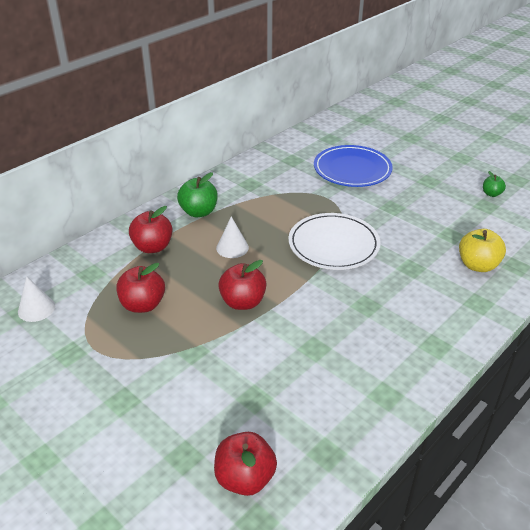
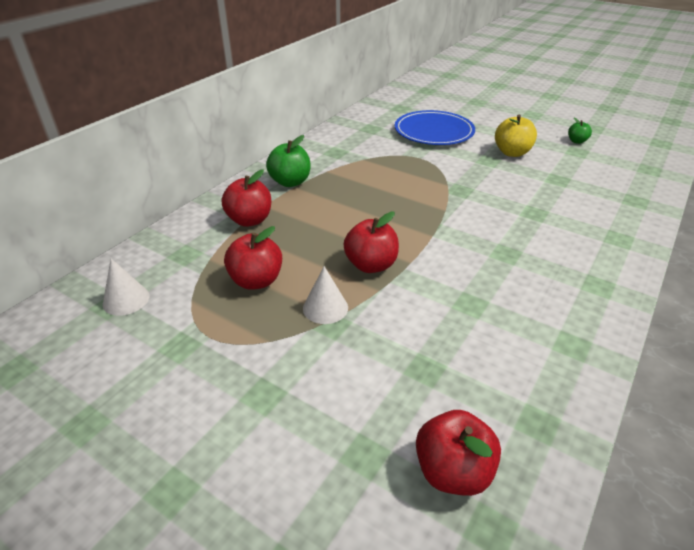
camera: 10 degrees left, 0 degrees up
(232, 247) = (339, 212): white cone -> white cone (325, 308)
(333, 245) = (445, 199): white plate -> none
(477, 265) = (598, 204): yellow apple -> yellow apple (512, 153)

